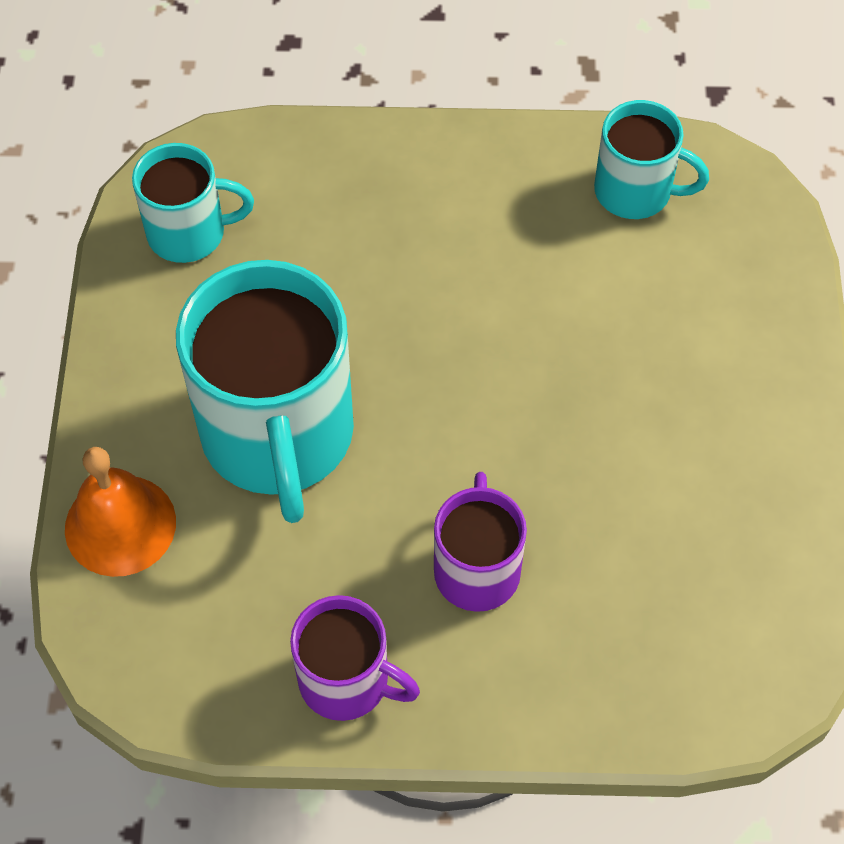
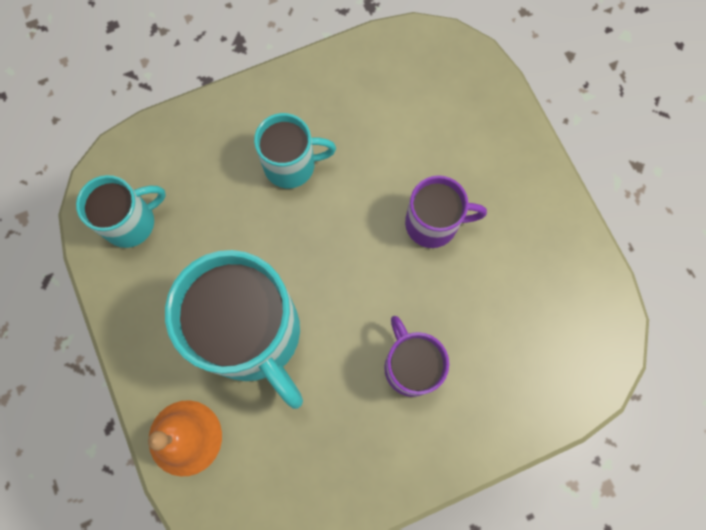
camera: 25 degrees left, 15 degrees up
(347, 681) = (369, 473): purple mug -> purple mug (433, 223)
(635, 191) = (389, 78): turquoise mug -> turquoise mug (291, 165)

